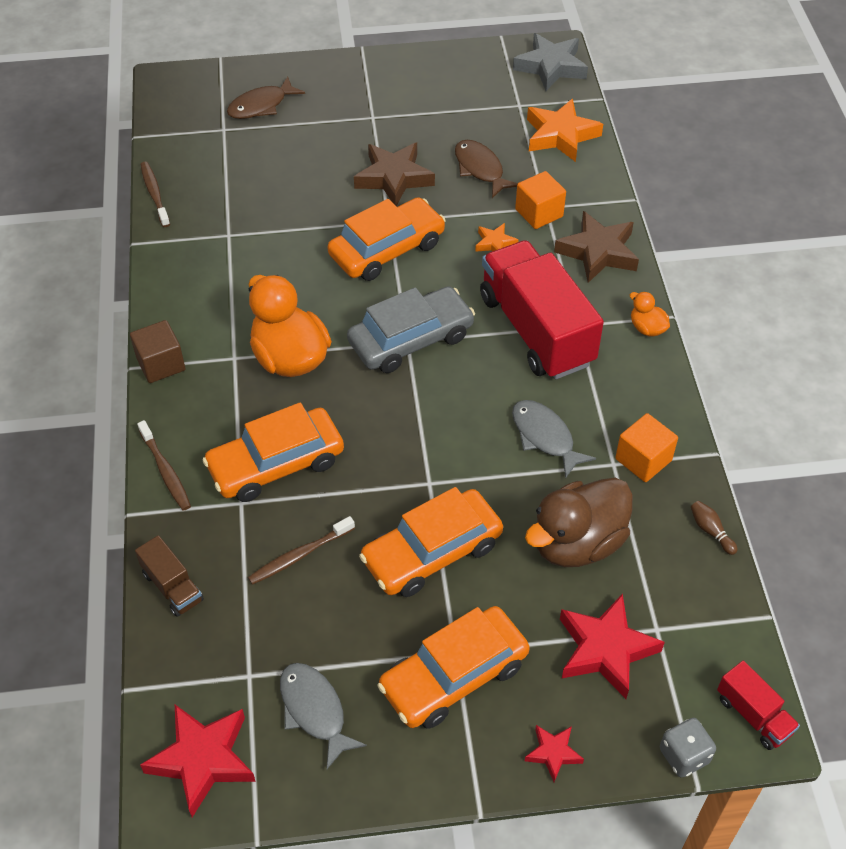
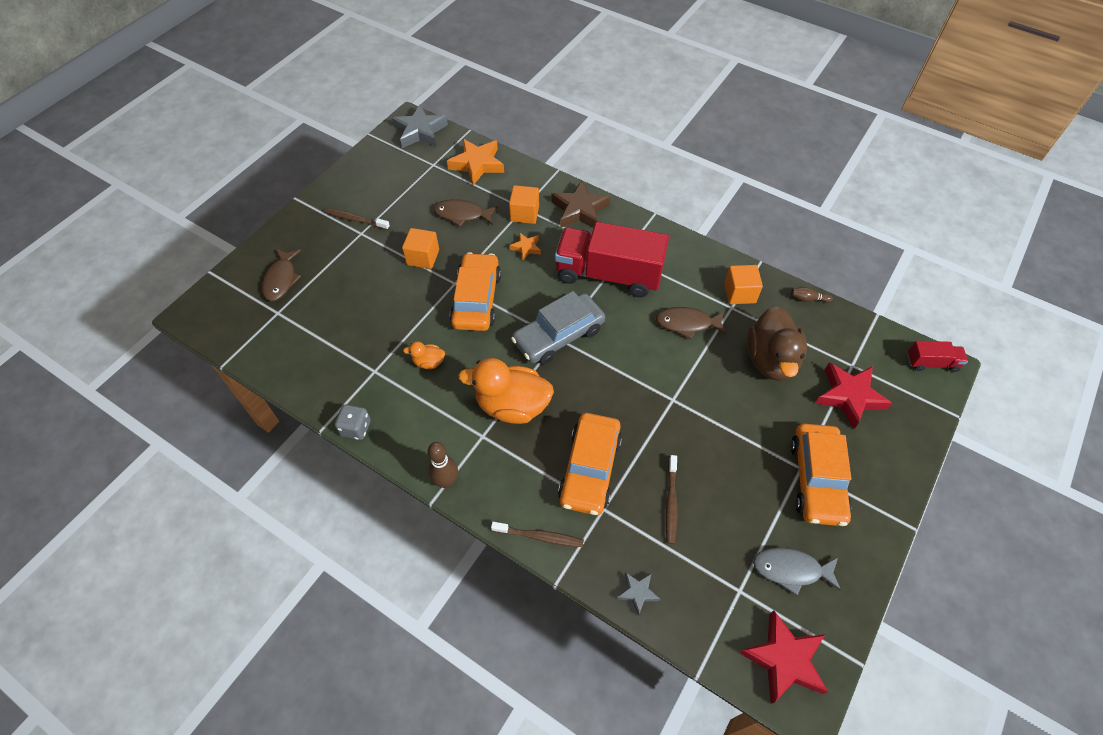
camera: 50 degrees left, 5 degrees up
(155, 194) = (290, 388): brown toothbrush -> brown toothbrush (355, 220)
(161, 364) = (446, 481): brown cube -> brown bowling pin
(172, 587) = (637, 593): brown truck -> grey star
(394, 178) = (423, 257): brown star -> orange cube
(411, 339) = (558, 335): grey car -> grey car turned 135 degrees counterclockwise
(432, 552) = (723, 432): orange car -> none
(545, 437) = (687, 323): grey fish -> brown fish
(553, 753) = (898, 466): red star -> none
(647, 328) = (653, 229): orange duck -> orange duck (428, 362)
(684, 756) = (937, 409): grey dice -> grey dice (356, 428)

